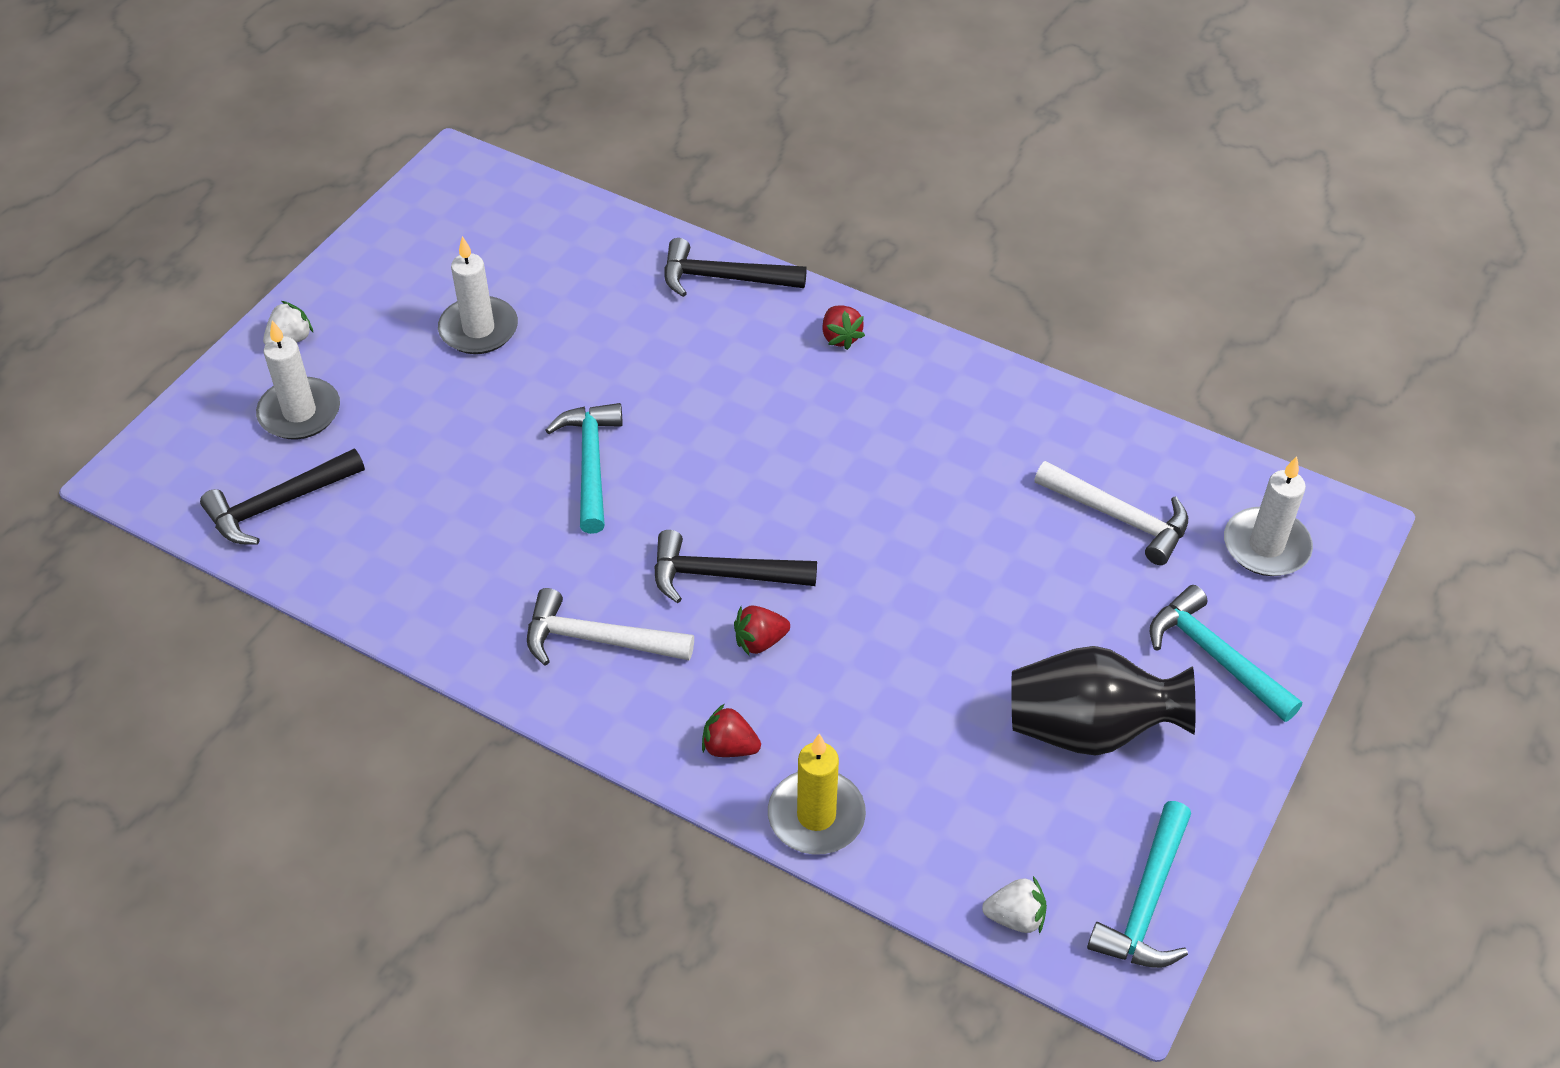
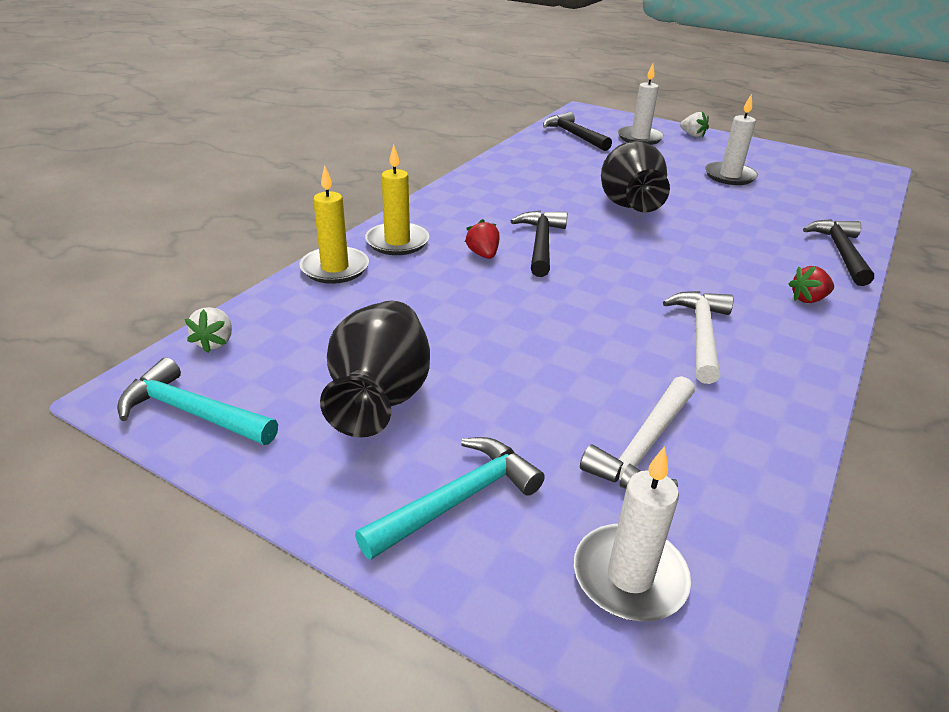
camera: 90 degrees right, 15 degrees down
(590, 463) = (628, 205): turquoise hammer -> black vase
(597, 639) = (485, 206): white hammer -> white hammer (701, 334)
(729, 747) = (397, 242): red strawberry -> yellow candle

